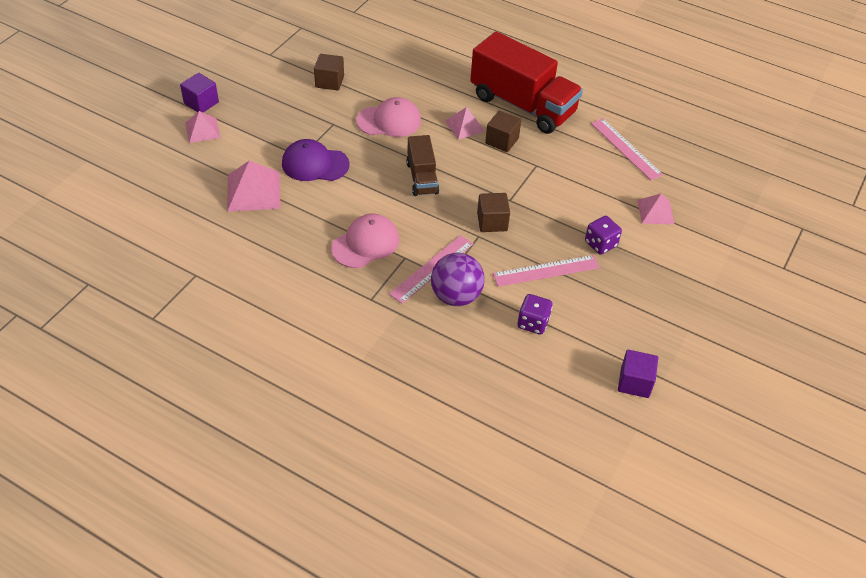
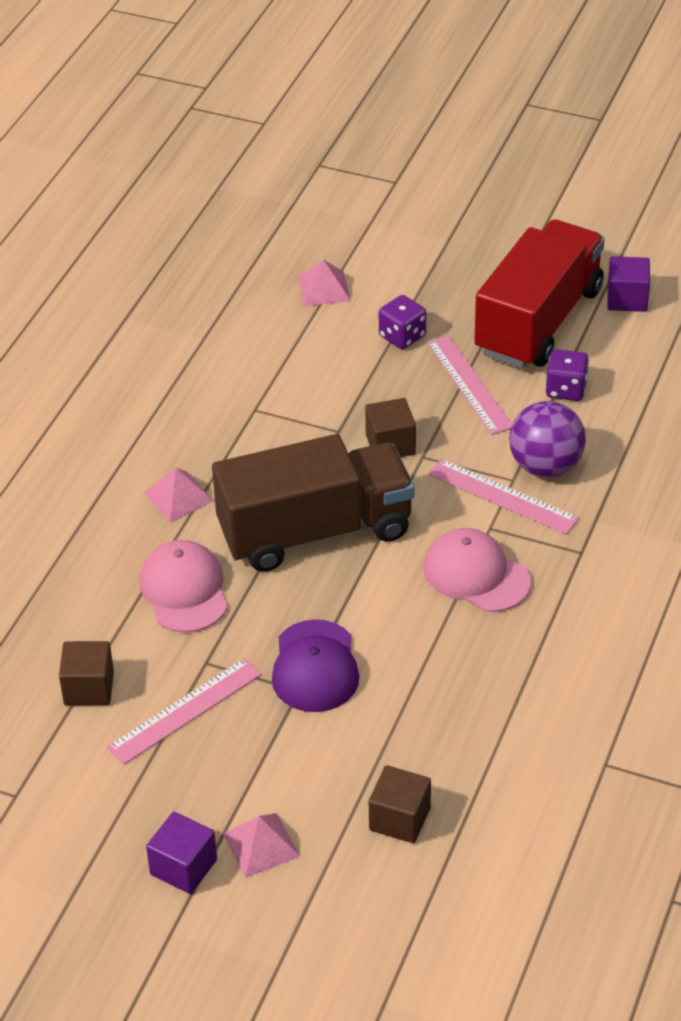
camera: 95 degrees left, 5 degrees down
(253, 191) = (400, 733): pink pyramid -> none
(422, 178) = (315, 531): brown truck -> brown truck, size x1.92
(502, 141) = (207, 451): brown cube -> brown cube (400, 819)
(522, 105) = (112, 435): red truck -> red truck (538, 321)
(626, 148) = (196, 320): pink ruler -> pink ruler (185, 710)

